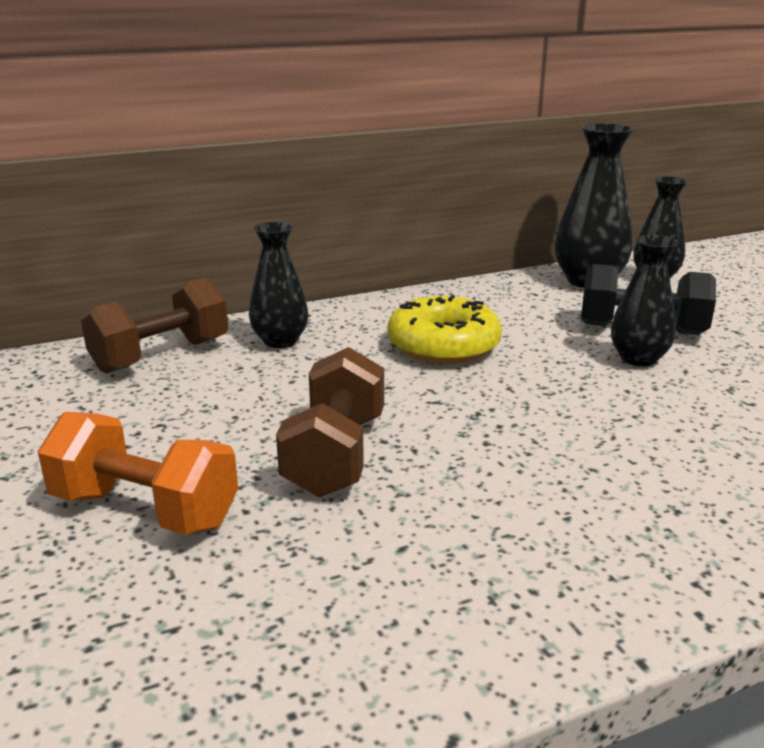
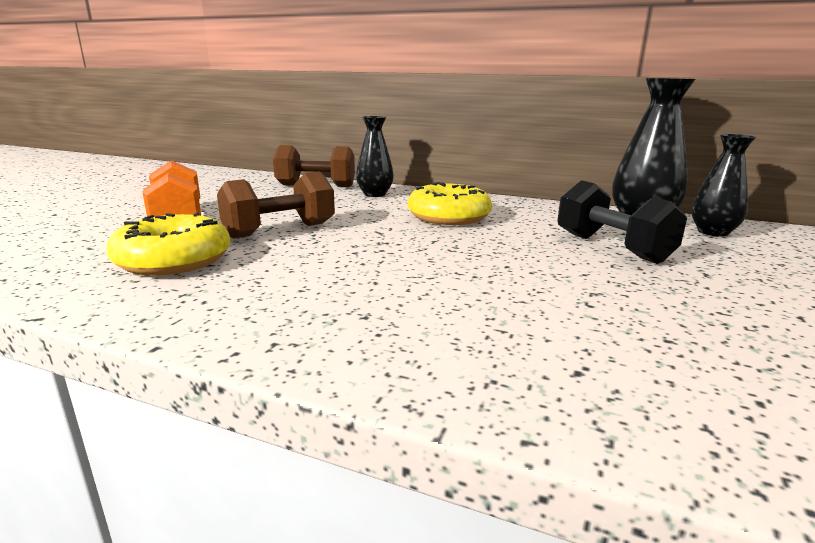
camera: 45 degrees right, 5 degrees down
(351, 569) = (174, 260): none -> yellow donut
(638, 359) = (562, 257): black vase -> none

